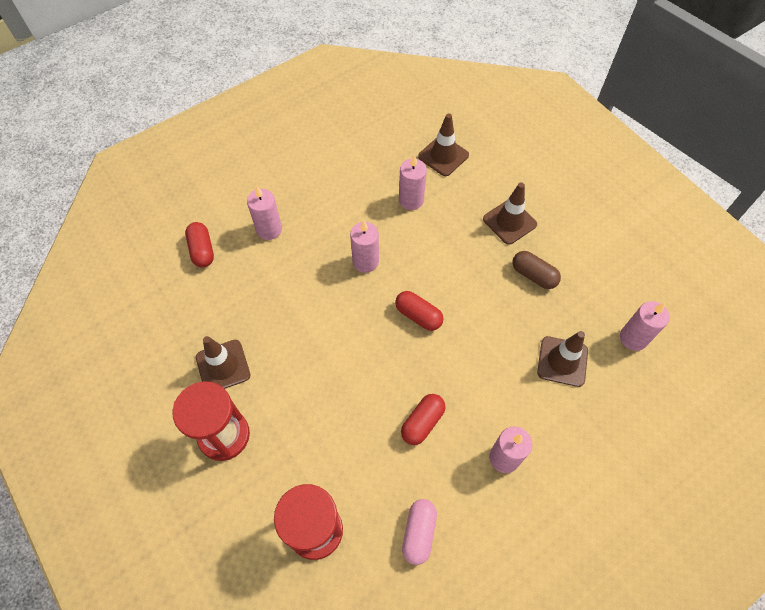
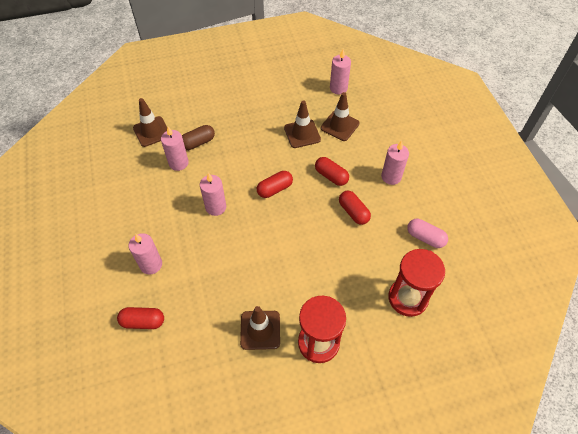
camera: 70 degrees left, 5 degrees down
(469, 376) = (331, 176): none -> red capsule
(509, 222) = (228, 115): brown traffic cone -> brown traffic cone (302, 134)
(533, 275) = (274, 117): brown capsule -> brown capsule (198, 142)

